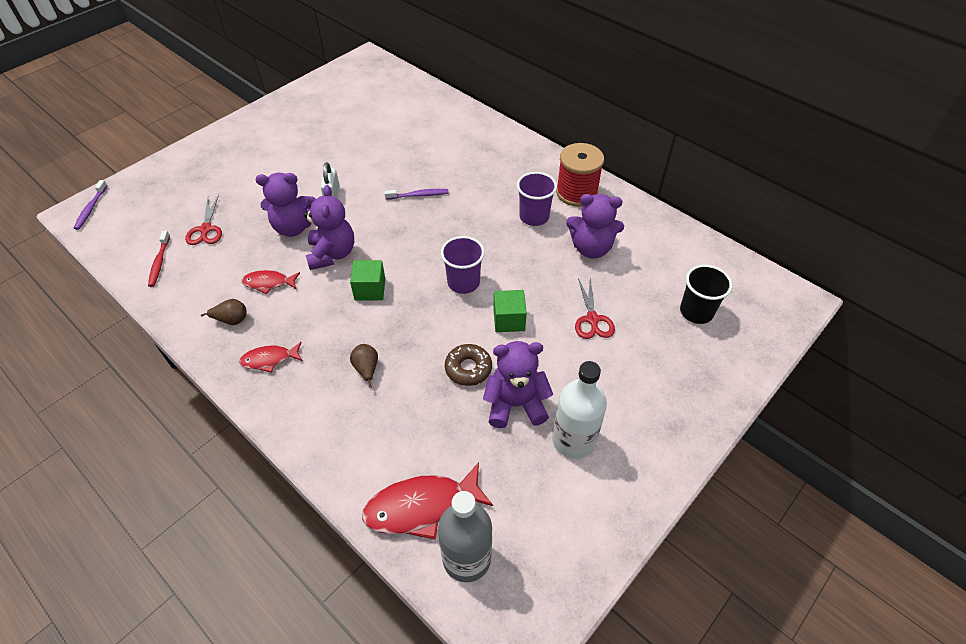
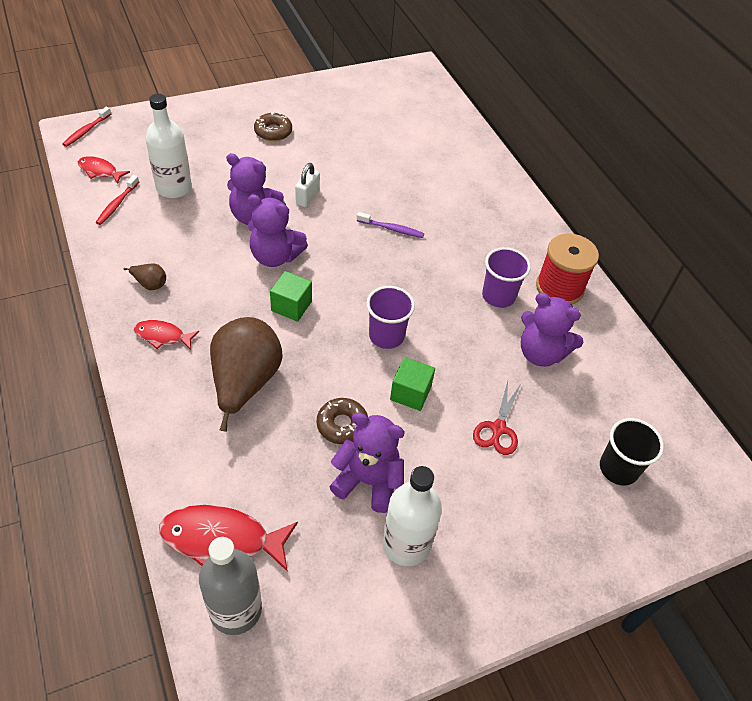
camera: 20 degrees right, 0 degrees up
(91, 208) = (86, 131): purple toothbrush -> red toothbrush
(206, 229) = (174, 188): red scissors -> white bottle
(268, 283) = (201, 262): red fish -> red fish (100, 171)
(270, 151) = (273, 132): none -> brown donut
(332, 254) = (275, 256): purple teddy bear -> purple teddy bear turned 90 degrees clockwise
(366, 369) = (245, 383): brown pear -> brown pear, size x2.40

